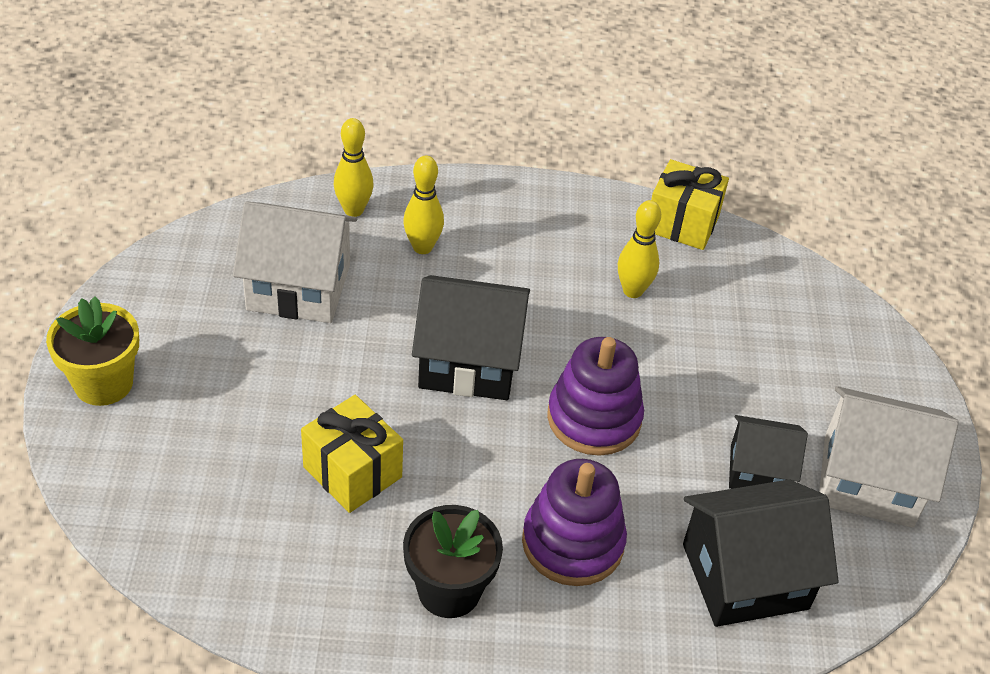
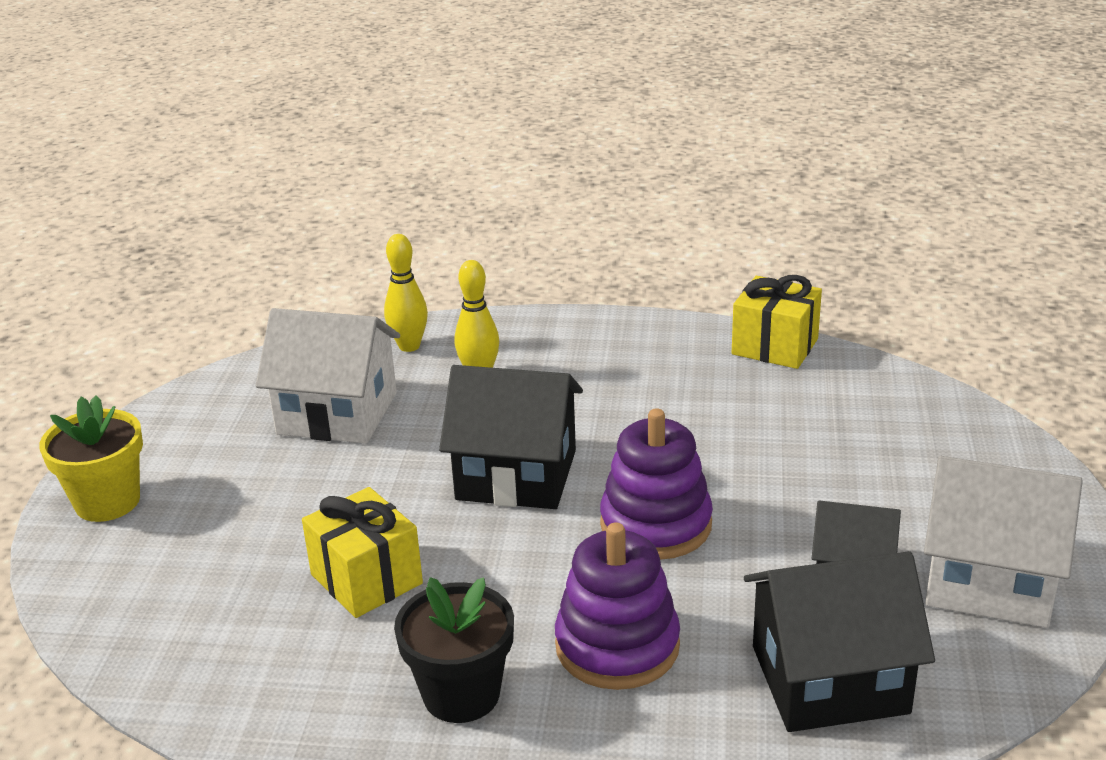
camera: 10 degrees right, 15 degrees down
(632, 291) = (713, 407): yellow bowling pin -> none

